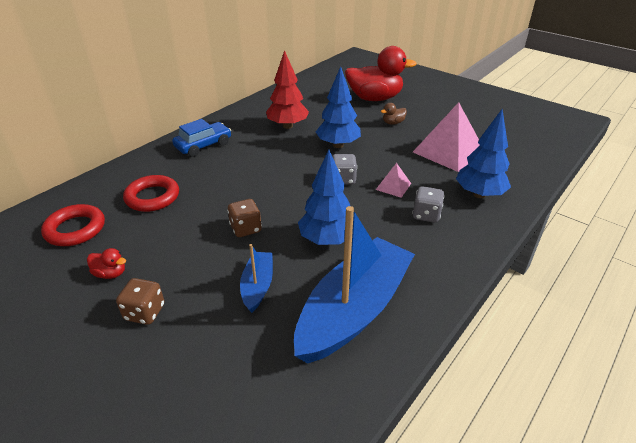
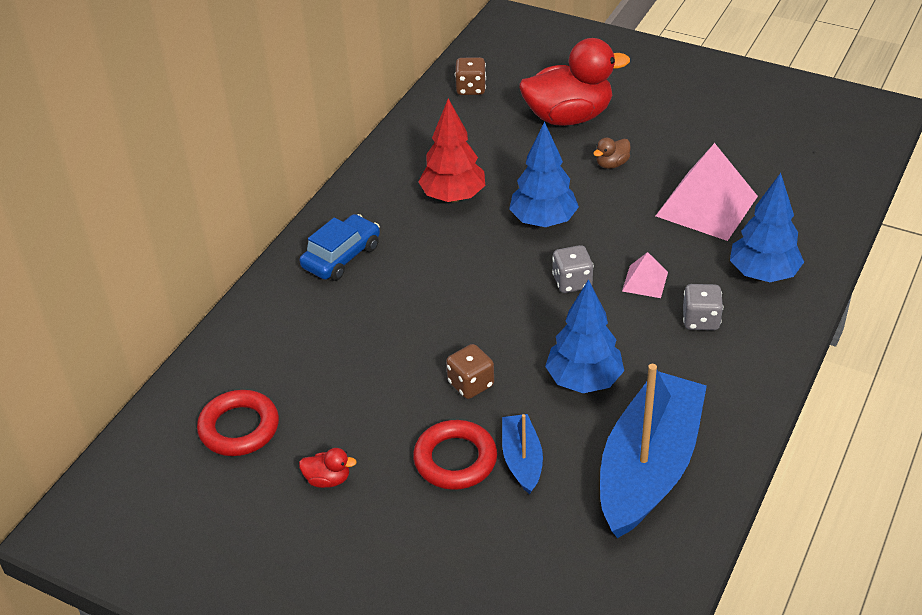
camera: 10 degrees left, 5 degrees up
(145, 312) = (401, 519): brown dice -> brown dice (471, 89)
(152, 197) = (316, 359): red ring -> red ring (455, 459)

